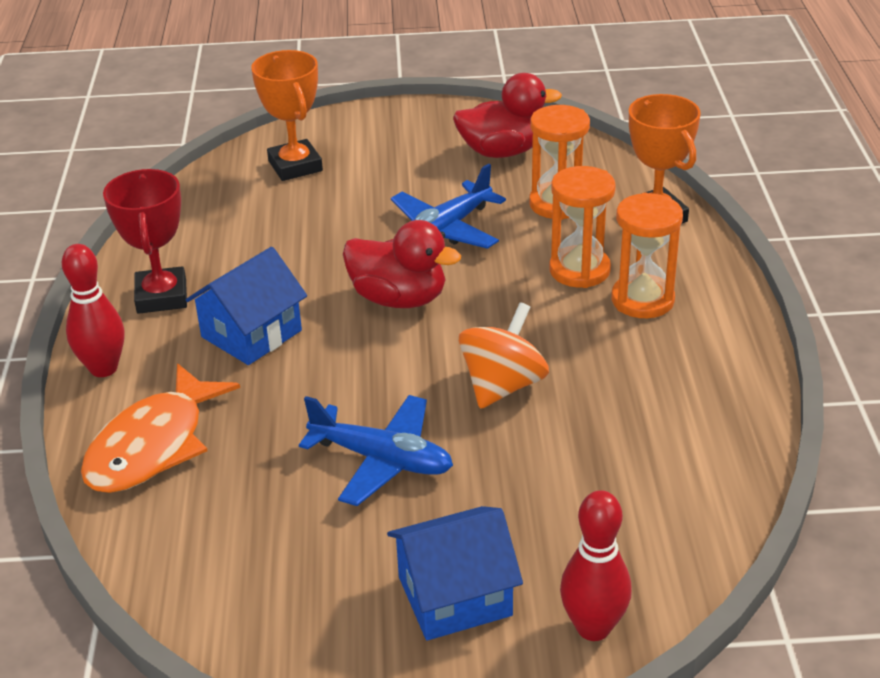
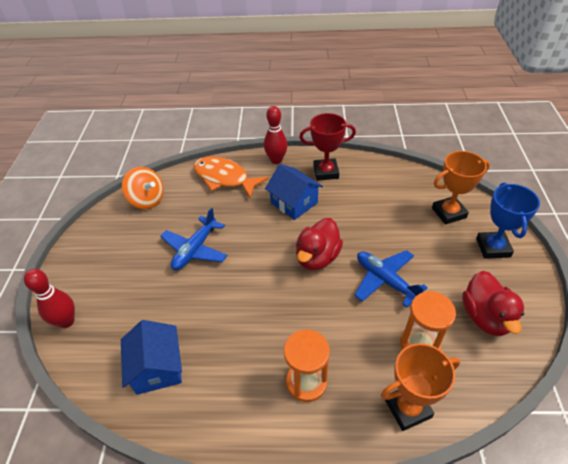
camera: 95 degrees right, 10 degrees up
(373, 135) = (493, 247): none -> blue trophy
(454, 596) = (106, 272): blue house -> blue house (157, 368)
(502, 386) = (237, 299): orange spinning top -> orange spinning top (147, 200)
(579, 270) = (341, 349): orange hourglass -> none

